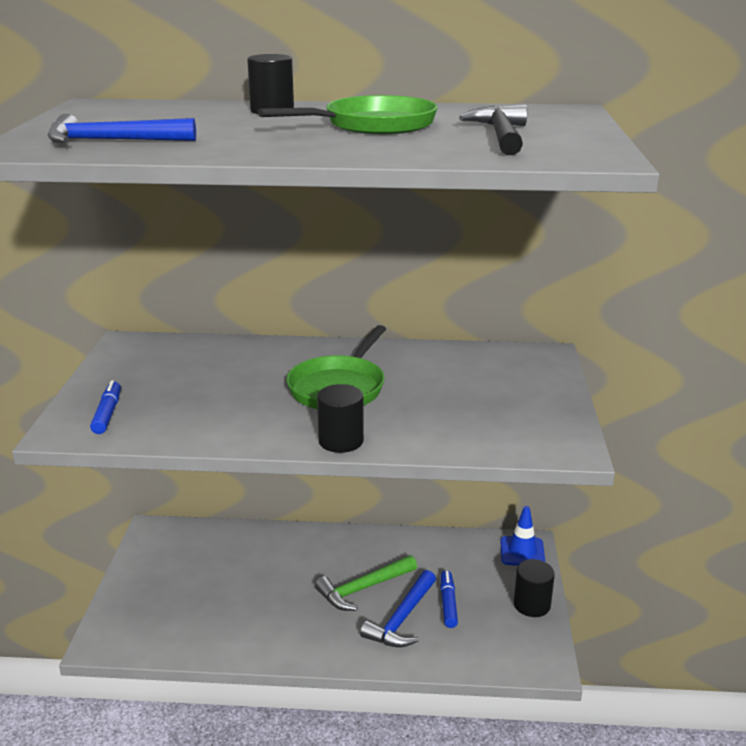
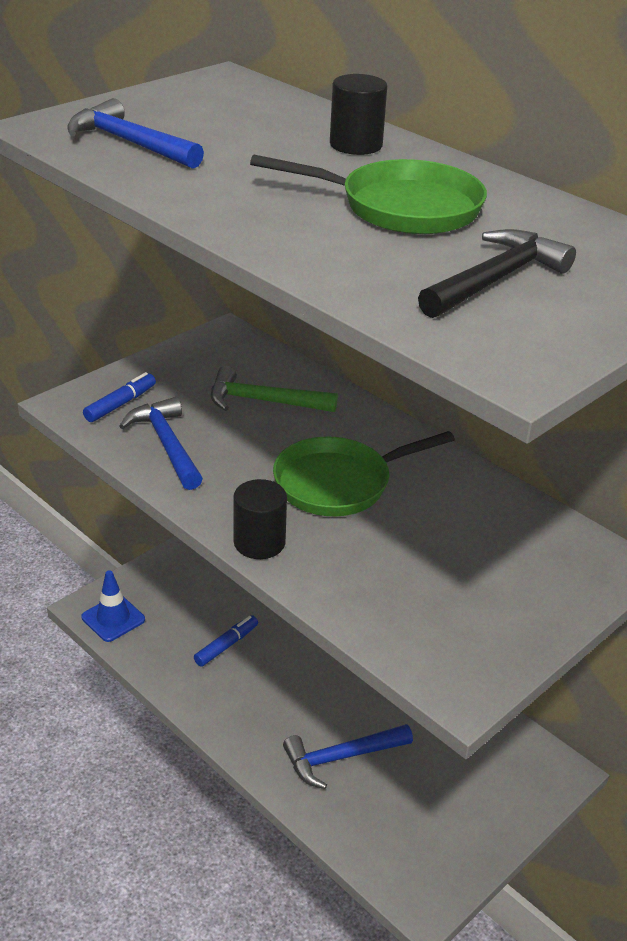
camera: 40 degrees right, 10 degrees up
(184, 420) = (166, 444): none -> blue hammer
(363, 589) = (340, 703): green hammer -> green hammer (263, 401)
(448, 603) = (402, 773): blue marker -> blue marker (226, 645)
(522, 552) = (544, 774): blue traffic cone -> blue traffic cone (113, 618)
(532, 605) = (484, 835): black cylinder -> none

